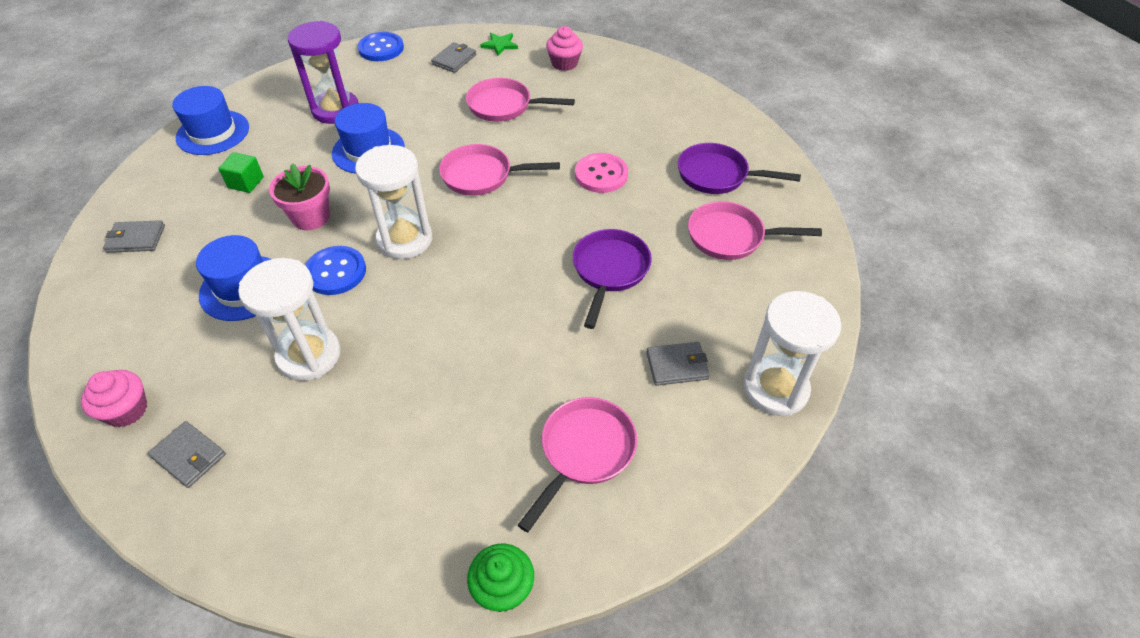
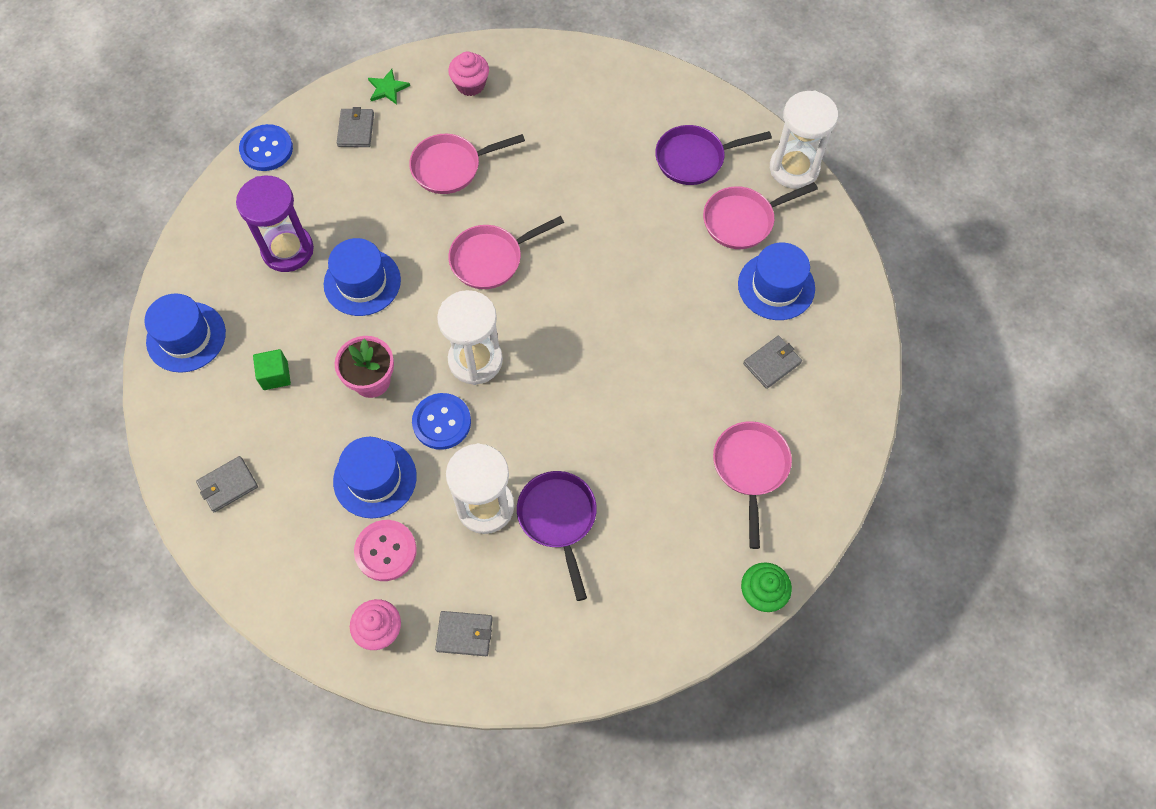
camera: 30 degrees left, 15 degrees up
(601, 174) = (595, 206): pink button -> pink button (386, 551)
(609, 271) = (668, 303): purple pan -> purple pan (558, 519)
(728, 302) = (776, 286): none -> blue hat
(775, 389) = (851, 345): white hourglass -> white hourglass (794, 168)

